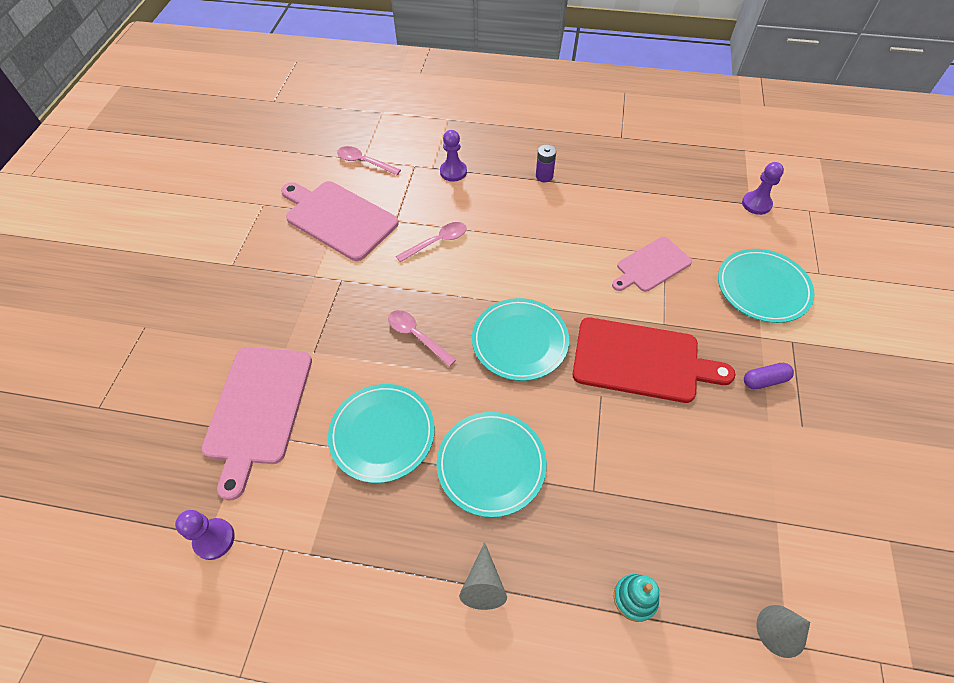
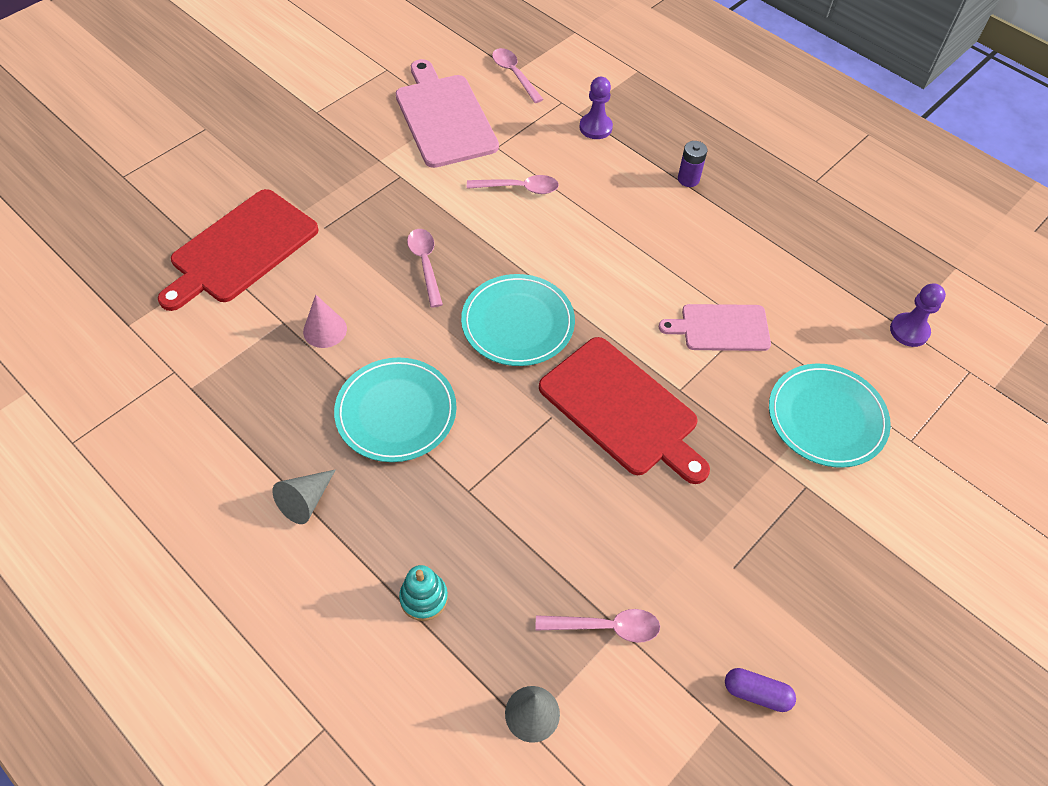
camera: 30 degrees right, 0 degrees up
(214, 539) = (130, 331): purple pawn -> none
(258, 409) = (241, 249): pink cutting board -> red cutting board
(382, 434) = (325, 330): turquoise plate -> pink cone
(764, 380) = (735, 503): purple capsule -> purple capsule (756, 693)
(768, 527) = (606, 627): none -> pink spoon

